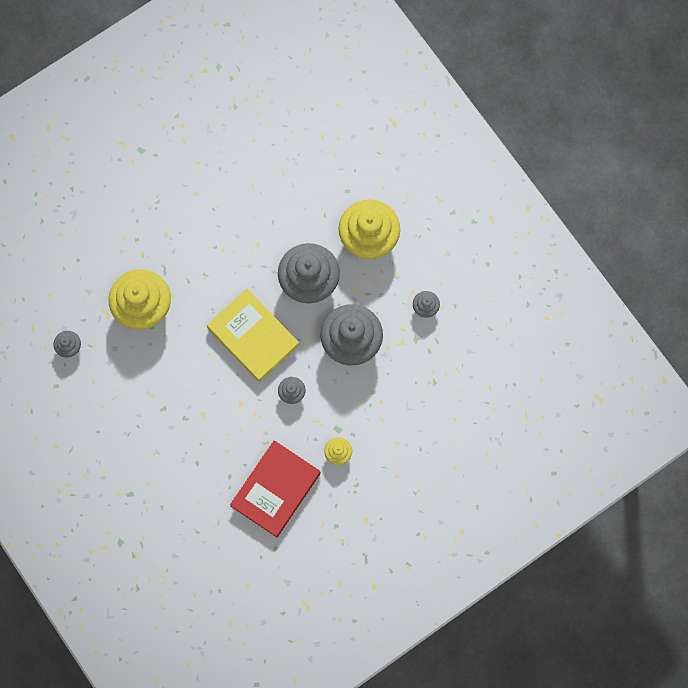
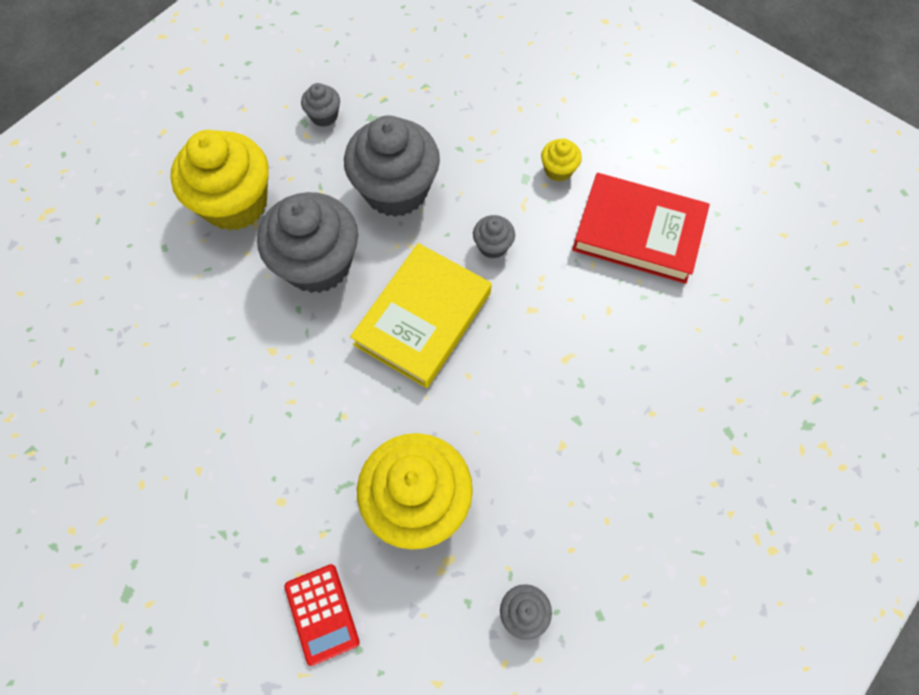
camera: 105 degrees left, 10 degrees down
(101, 245) = (322, 613): none -> red calculator

